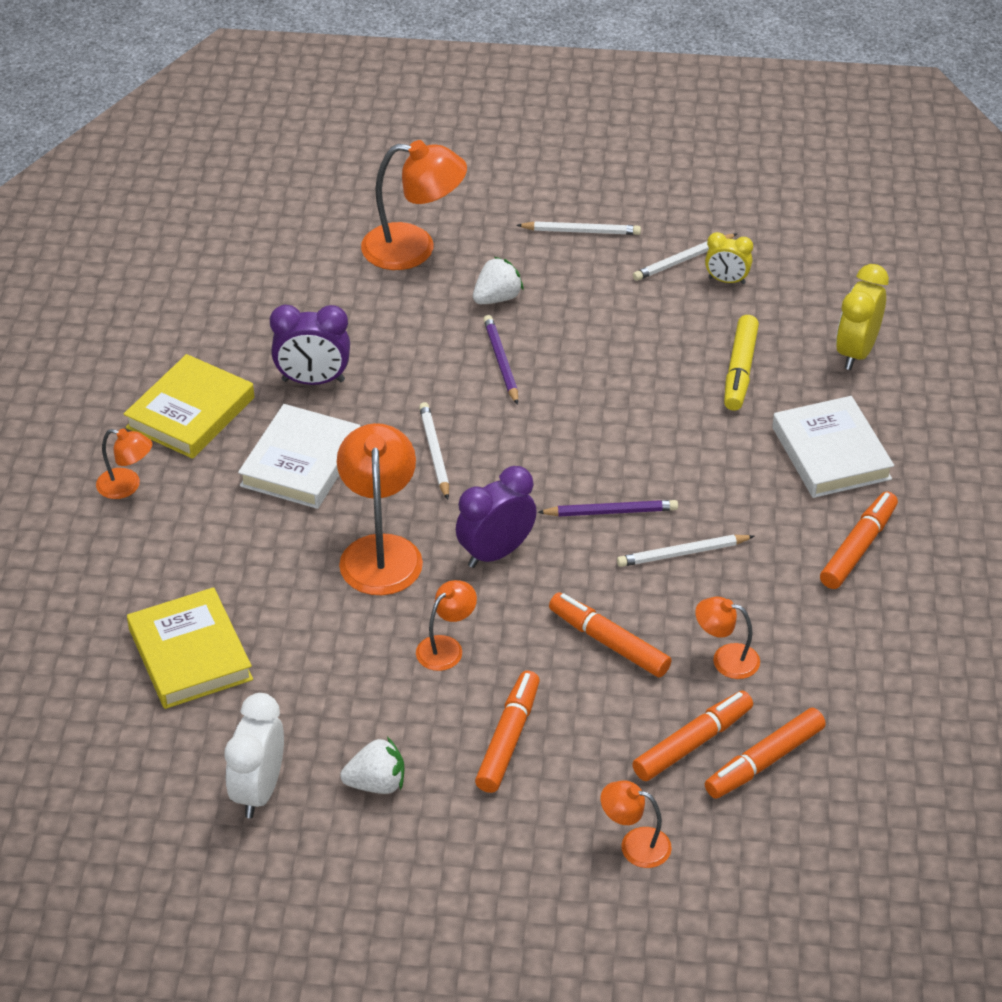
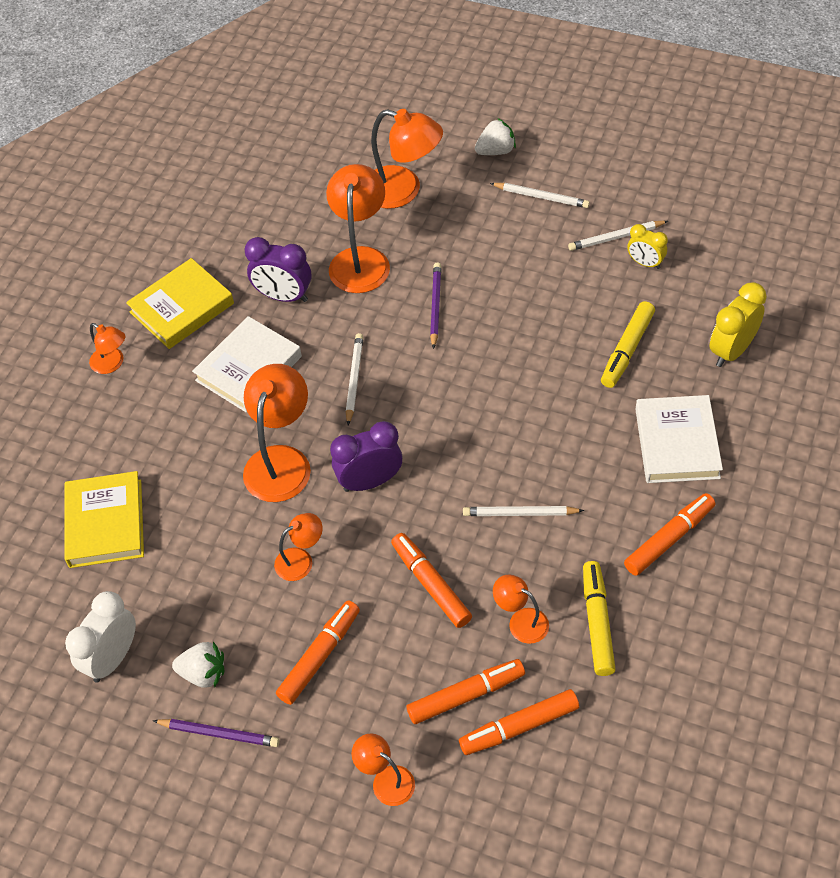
camera: 20 degrees right, 10 degrees up
(391, 327) = (360, 259): none -> orange lamp
(497, 298) = (452, 247): white strawberry -> white strawberry (496, 151)
(611, 511) = (475, 462): purple pencil -> purple pencil (219, 733)
(811, 643) = (597, 622): none -> yellow marker

